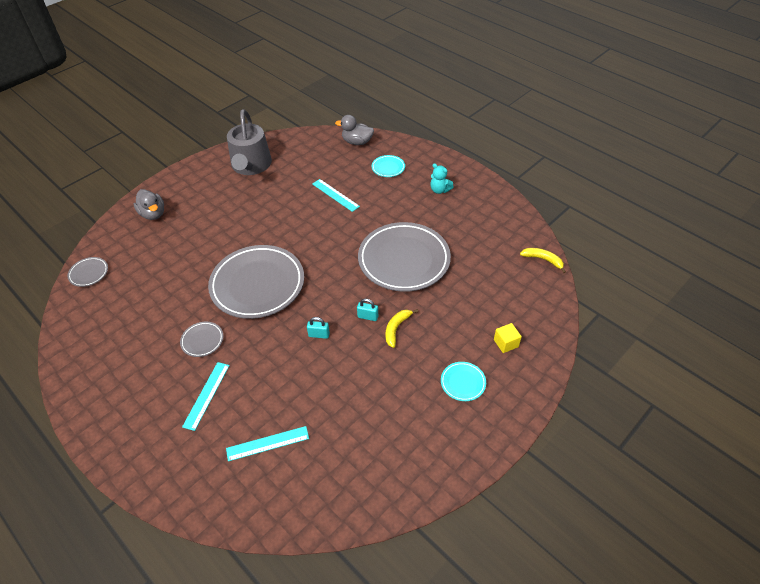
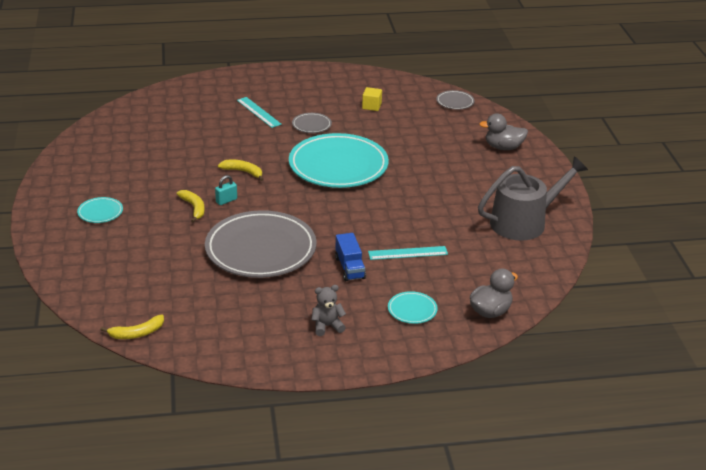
camera: 125 degrees right, 15 degrees down
(251, 166) = (524, 222): grey watering can -> grey watering can turned 120 degrees clockwise
(257, 284) = (338, 166): grey plate -> turquoise plate
(267, 443) = (185, 120): turquoise ruler -> none
(319, 335) = (243, 172): turquoise padlock -> yellow banana
(377, 210) = (350, 268): none -> blue truck
(439, 190) = (327, 326): turquoise teddy bear -> grey teddy bear
(506, 343) = (96, 252): yellow cube -> yellow cube (371, 106)

